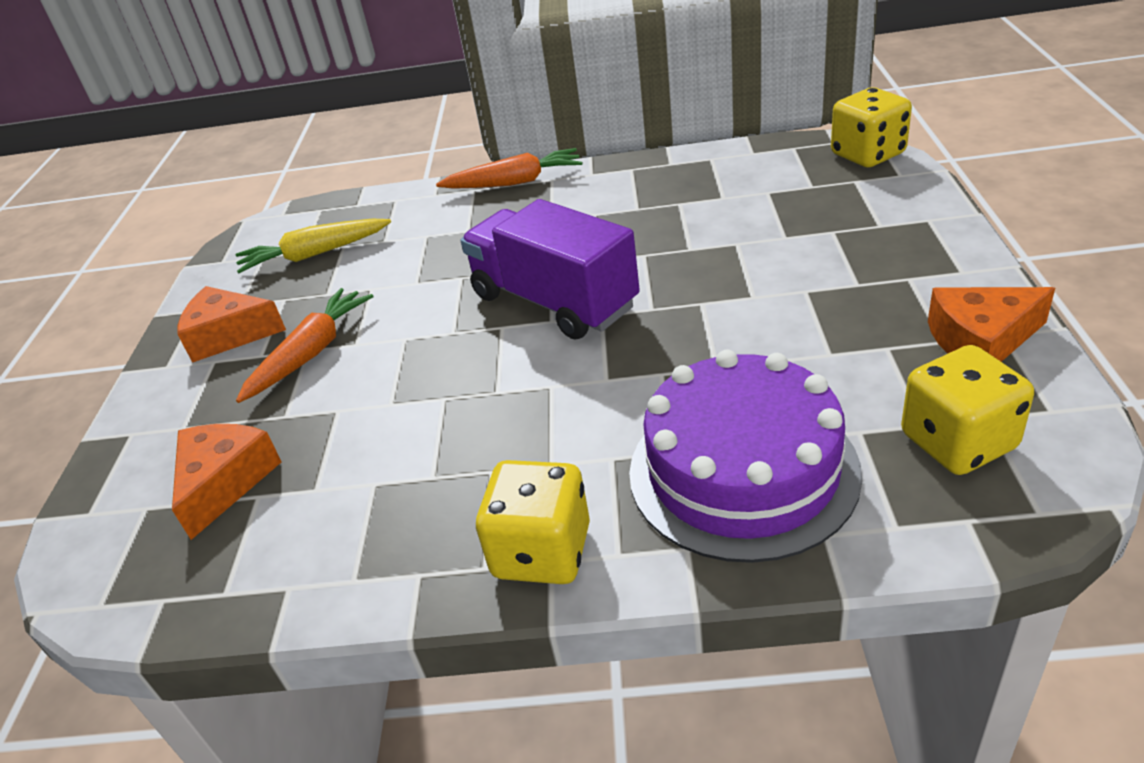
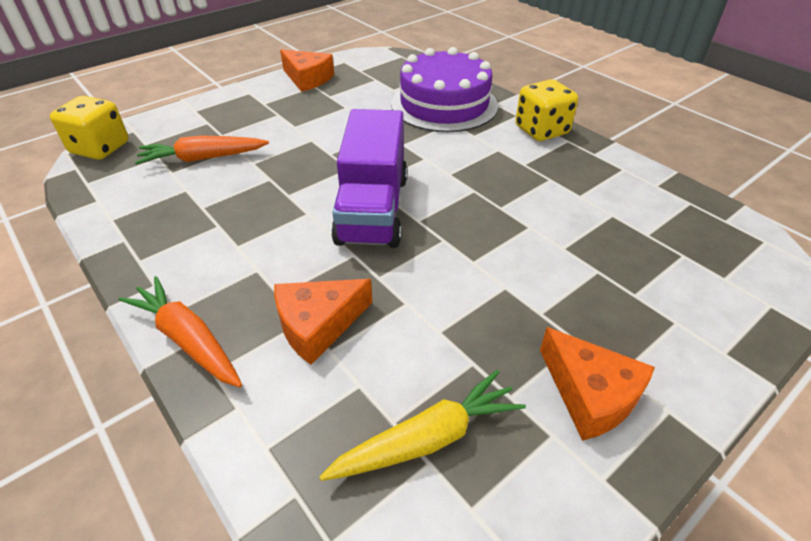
camera: 135 degrees left, 5 degrees up
(225, 482) = (663, 255): orange cheese -> orange cheese (318, 325)
(311, 353) = (541, 306): orange carrot -> orange carrot (203, 158)
(314, 254) = (428, 438): yellow carrot -> yellow carrot turned 60 degrees counterclockwise
(958, 442) = (380, 72): yellow dice -> none

